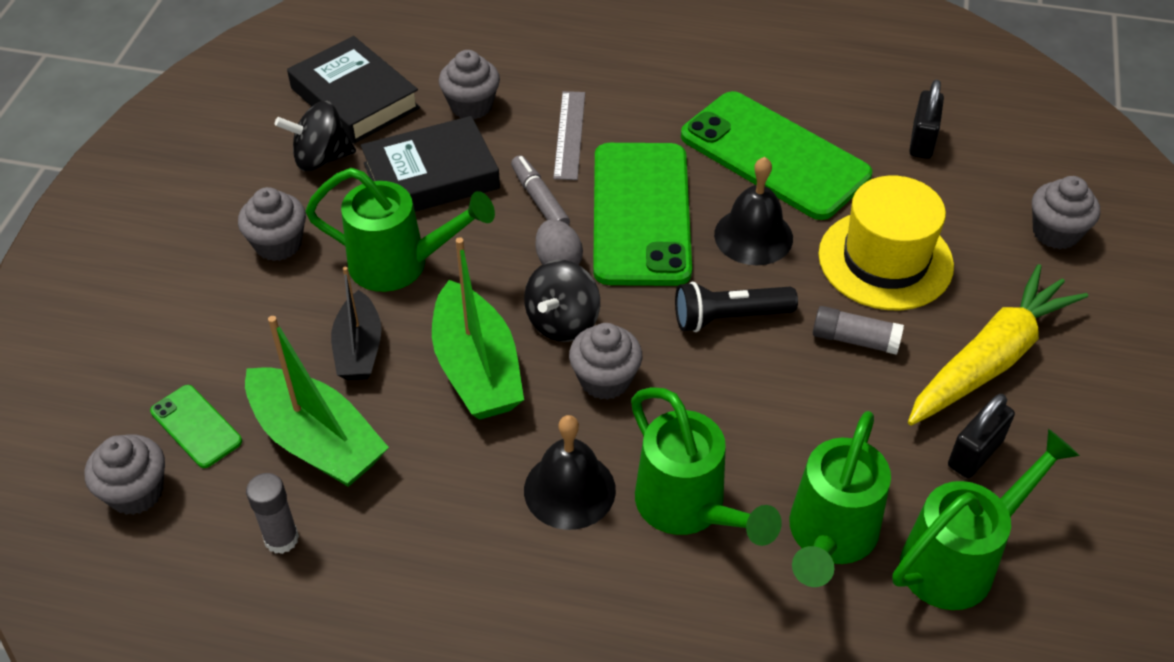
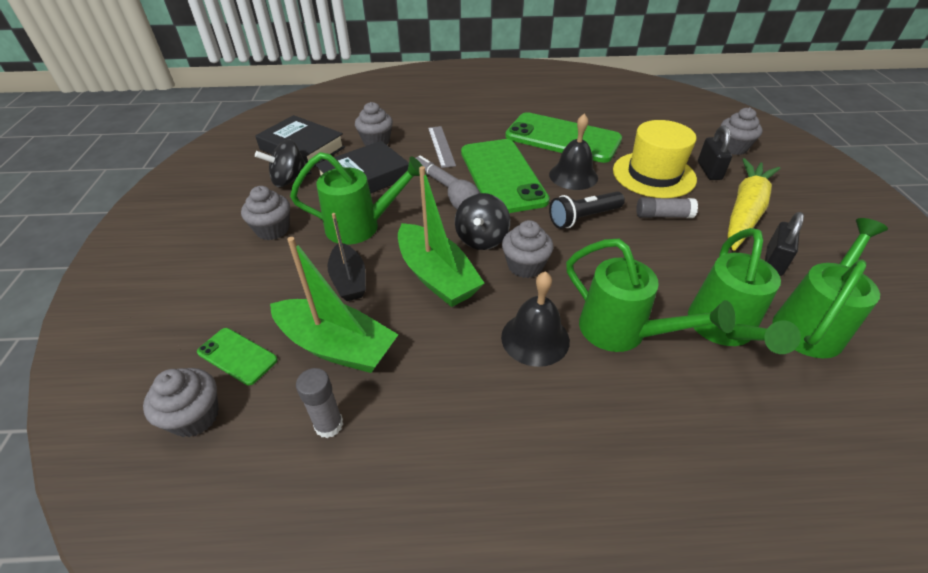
camera: 15 degrees left, 5 degrees down
(922, 141) = (636, 120): black padlock -> black padlock (709, 171)

